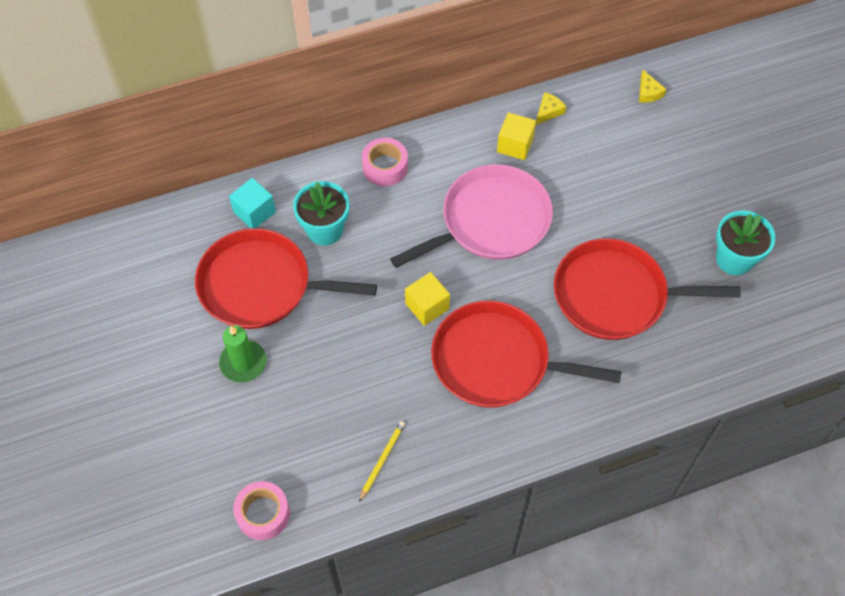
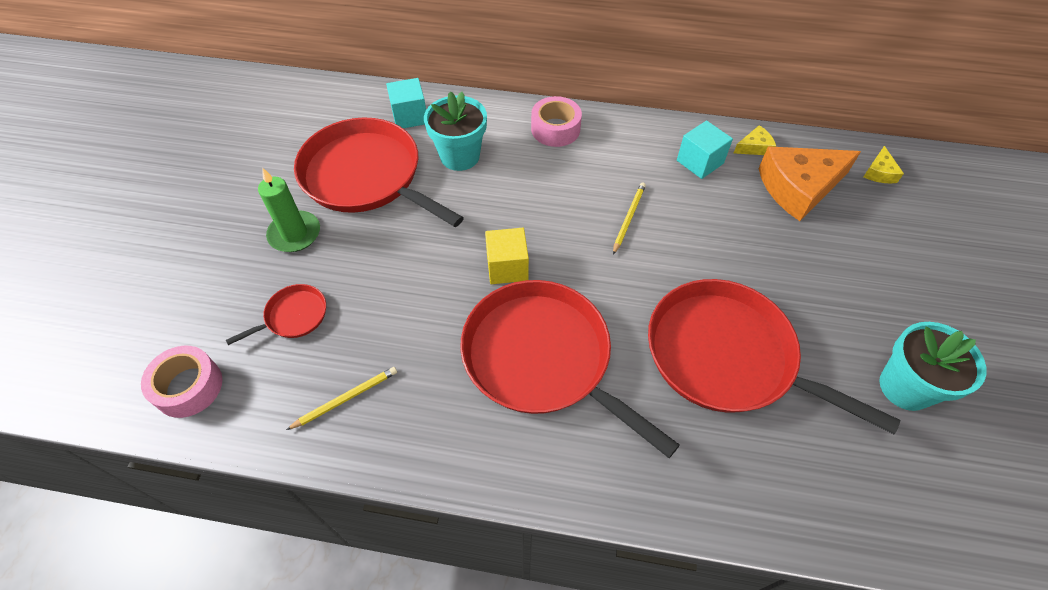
camera: 30 degrees right, 5 degrees down
(297, 425) = (293, 316): none -> red pan
(490, 221) = (628, 218): pink pan -> yellow pencil
(515, 145) = (700, 162): yellow cube -> turquoise cube
(598, 134) = (799, 188): none -> orange cheese

